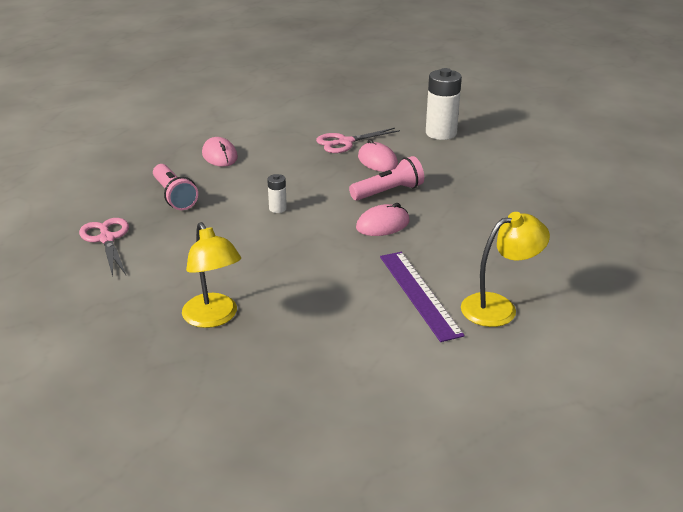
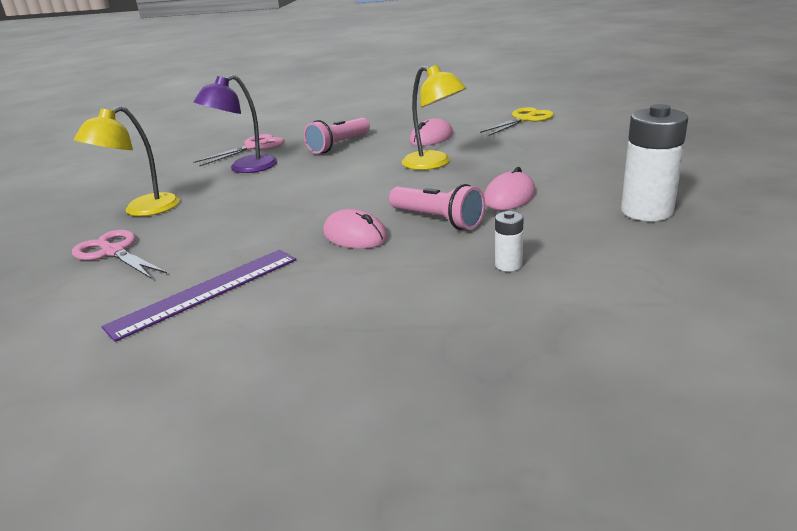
camera: 70 degrees right, 5 degrees down
(168, 251) = (245, 168): none -> purple lamp
(233, 114) = (524, 119): none -> yellow scissors
(277, 208) = (349, 183): white battery -> white battery (508, 265)
(345, 142) = (534, 172): pink scissors -> pink scissors (114, 252)
(499, 307) = (188, 354): yellow lamp -> yellow lamp (434, 164)

